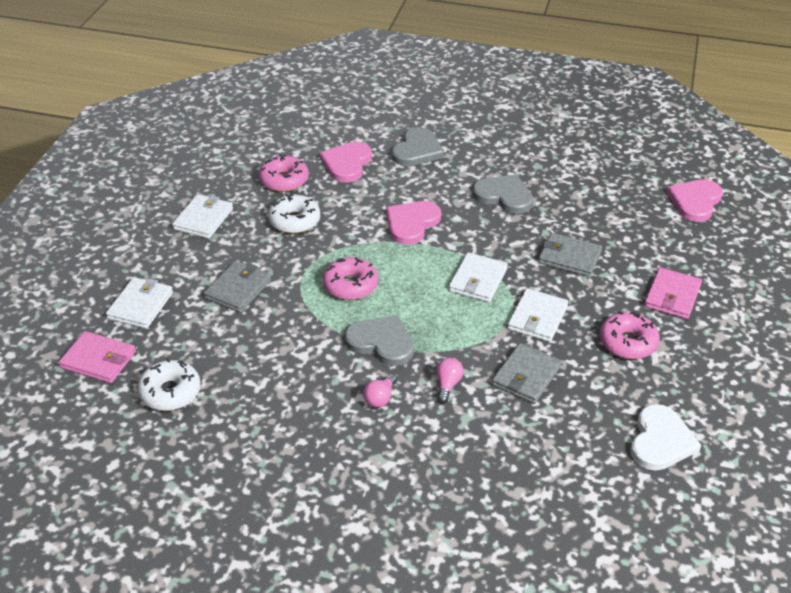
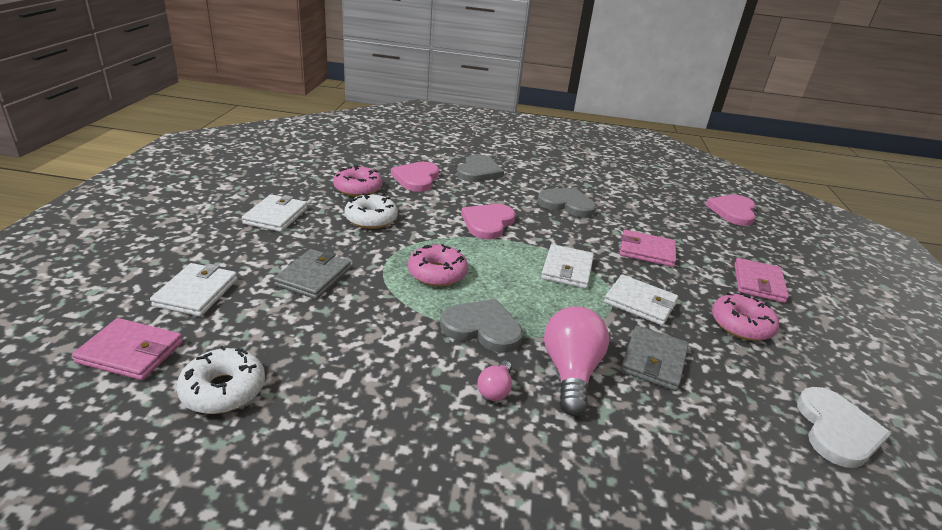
camera: 10 degrees left, 10 degrees down
(447, 385) = (570, 372): pink light bulb -> pink light bulb, size x1.99
(537, 318) = (640, 303): white wallet -> white wallet turned 75 degrees counterclockwise
(569, 257) = (646, 251): grey wallet -> pink wallet

